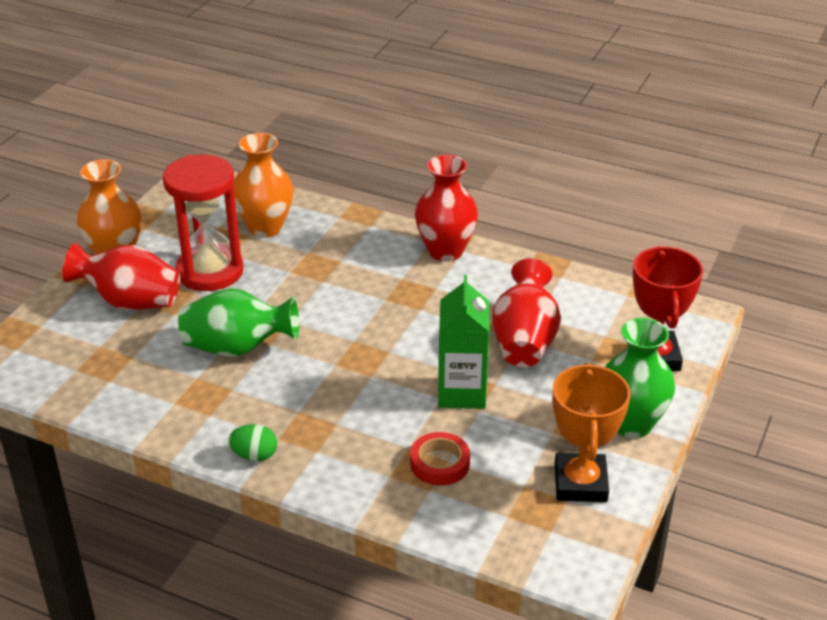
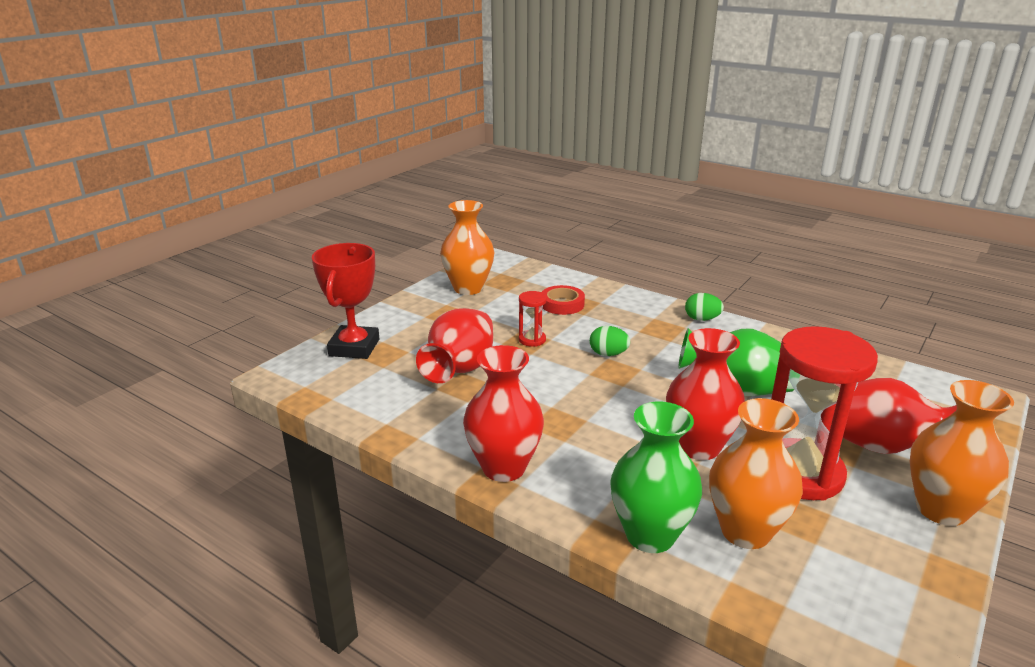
camera: 170 degrees left, 10 degrees down
(288, 284) = (698, 447): none -> red vase
(371, 380) = (608, 354): none -> green egg
(462, 392) = (532, 340): green carton -> red hourglass
(580, 483) = (468, 288): orange trophy -> orange vase
(631, 424) = (409, 311): green vase -> green vase (650, 535)

